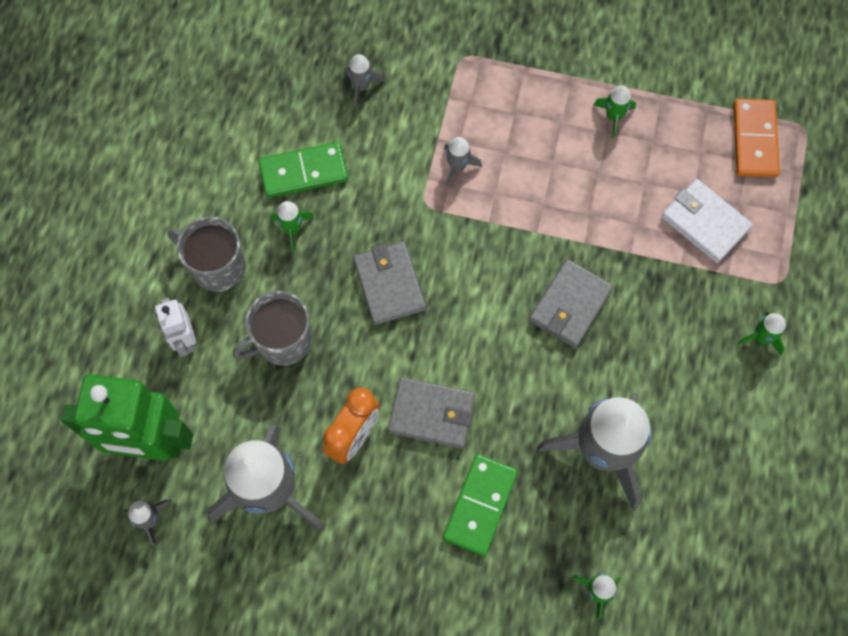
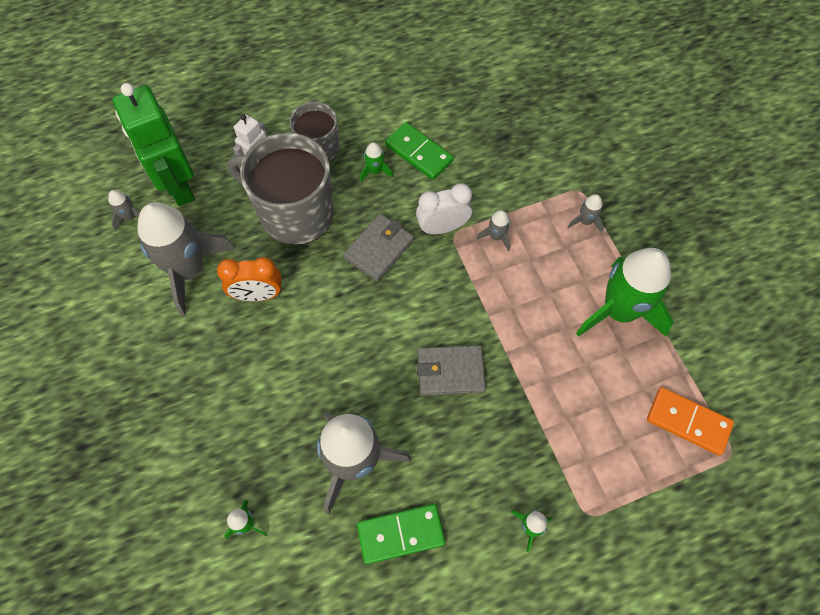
camera: 55 degrees right, 5 degrees down
(282, 340) = (295, 213): grey mug -> grey mug, size x1.70
(361, 86) = (505, 147): grey rocket -> grey rocket (585, 221)
(409, 208) = (442, 227): none -> white clock
(431, 414) = (306, 332): grey wallet -> none
(480, 505) = (261, 404): green domino -> green domino (400, 534)
(613, 116) = (619, 311): green rocket -> green rocket, size x2.45
(705, 223) = (589, 426): white wallet -> none
(754, 140) = (688, 422): orange domino -> orange domino turned 60 degrees clockwise

